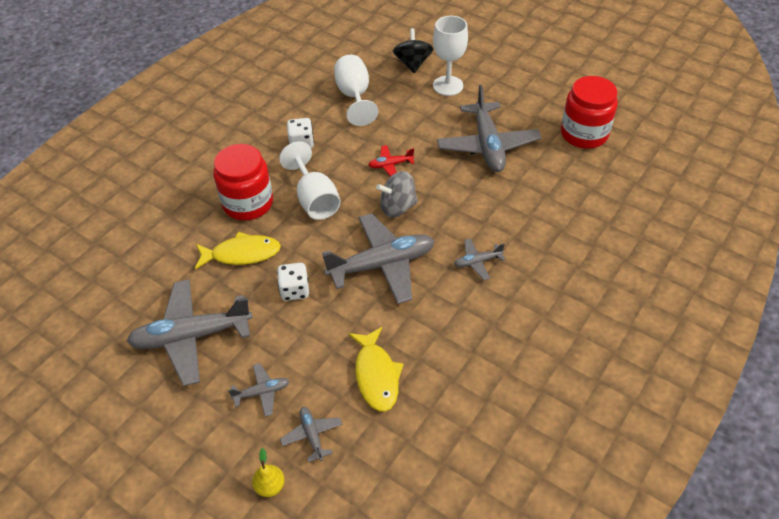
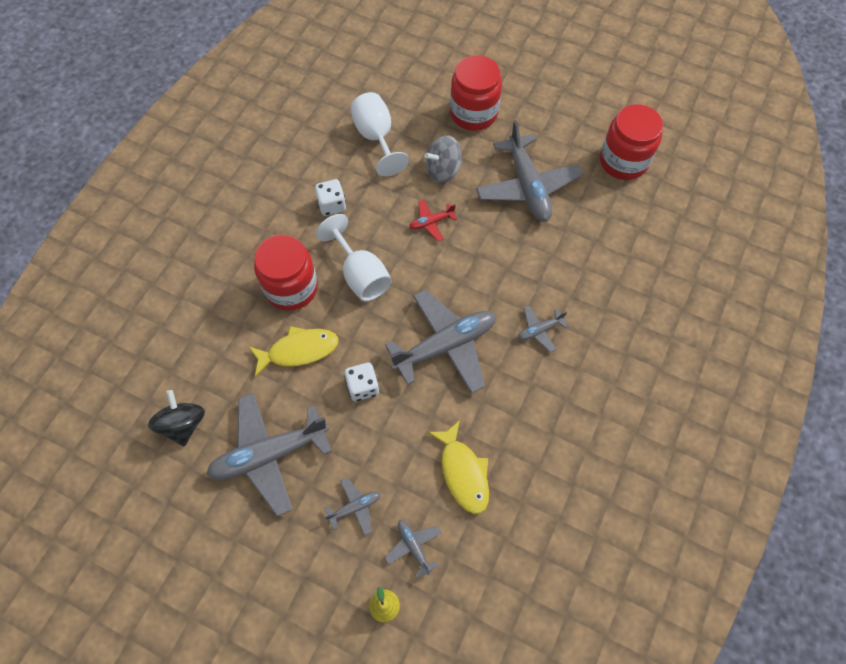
camera: 10 degrees left, 15 degrees up
(397, 207) = (448, 274): grey spinning top -> grey spinning top (443, 170)
(413, 63) = (431, 87): black spinning top -> black spinning top (183, 424)
(448, 86) = (473, 113): white goblet -> red jar

